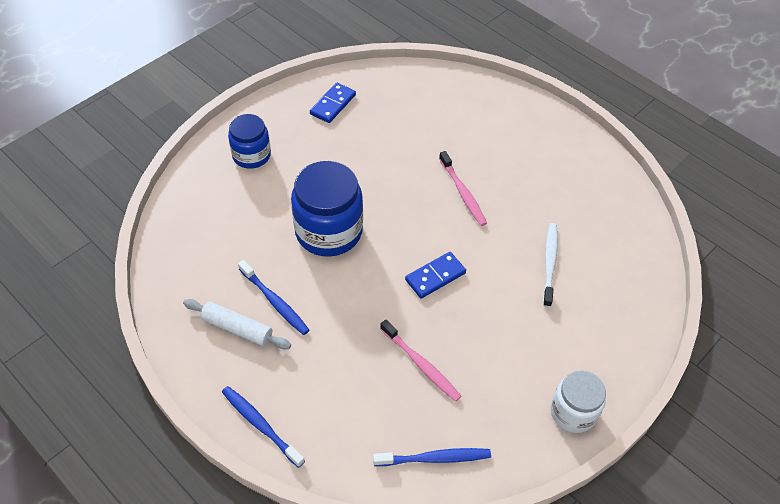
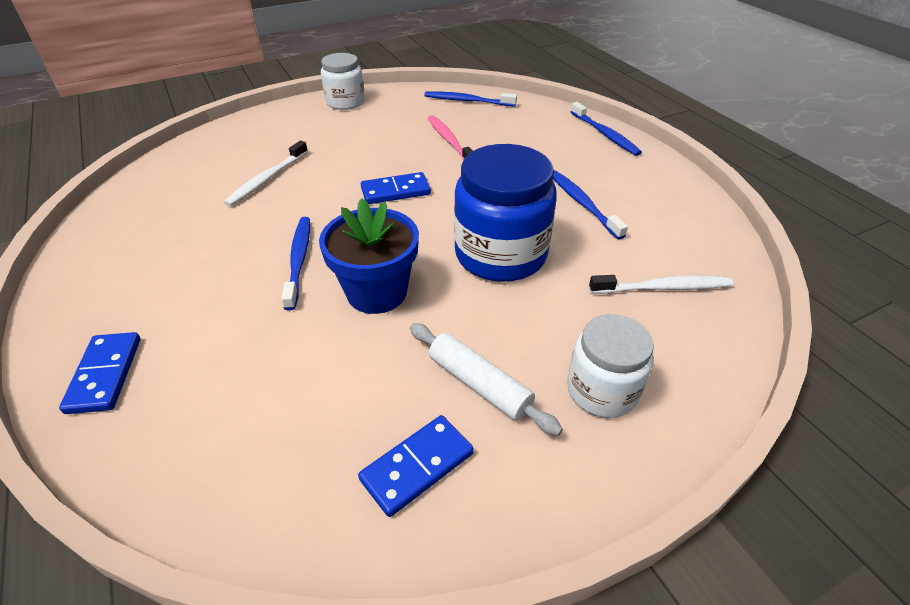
camera: 160 degrees left, 10 degrees down
(213, 230) = (663, 288): none -> white toothbrush
(237, 328) = (626, 191): white rolling pin -> white rolling pin (479, 384)
(251, 155) = (602, 390): blue jar -> white jar
(398, 182) = (377, 292): none -> blue flower pot
(463, 193) = (299, 260): pink toothbrush -> blue toothbrush
(506, 106) = (105, 374): none -> blue domino

